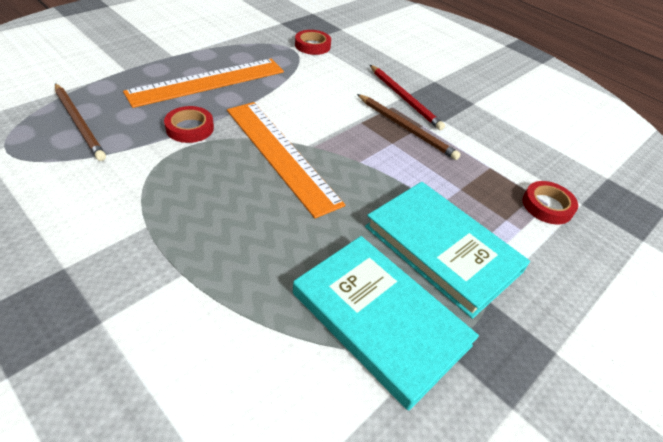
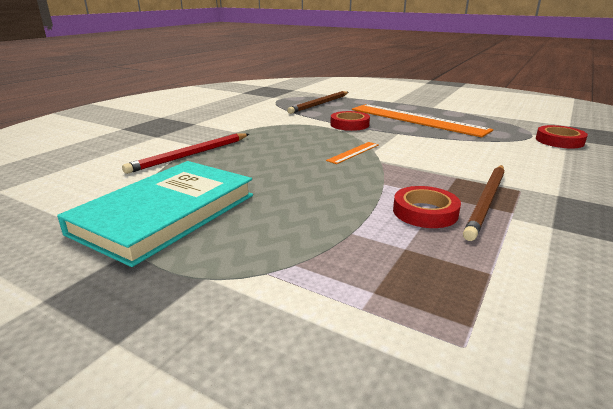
camera: 80 degrees right, 20 degrees down
(280, 154) = (353, 152): orange ruler -> orange ruler, size x0.41
(404, 99) = (553, 195): red pencil -> red pencil (190, 155)
(442, 249) = (277, 240): turquoise book -> none
(547, 206) = (455, 343): red tape -> red tape (425, 212)

